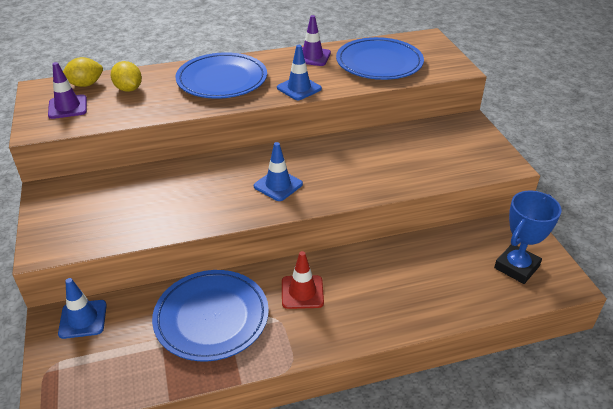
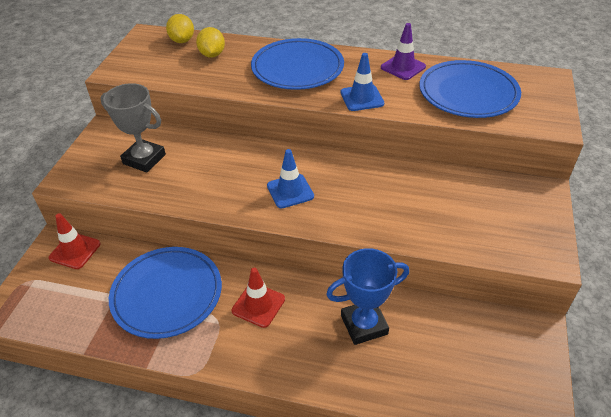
camera: 30 degrees right, 5 degrees up
(68, 107) = (152, 58): purple traffic cone -> none
(83, 319) = (75, 251): blue traffic cone -> red traffic cone
(85, 84) = (182, 40): yellow lemon -> yellow lemon turned 75 degrees clockwise
(114, 204) = (144, 159): none -> grey trophy
(516, 267) = (494, 377): blue trophy -> blue trophy (364, 325)

